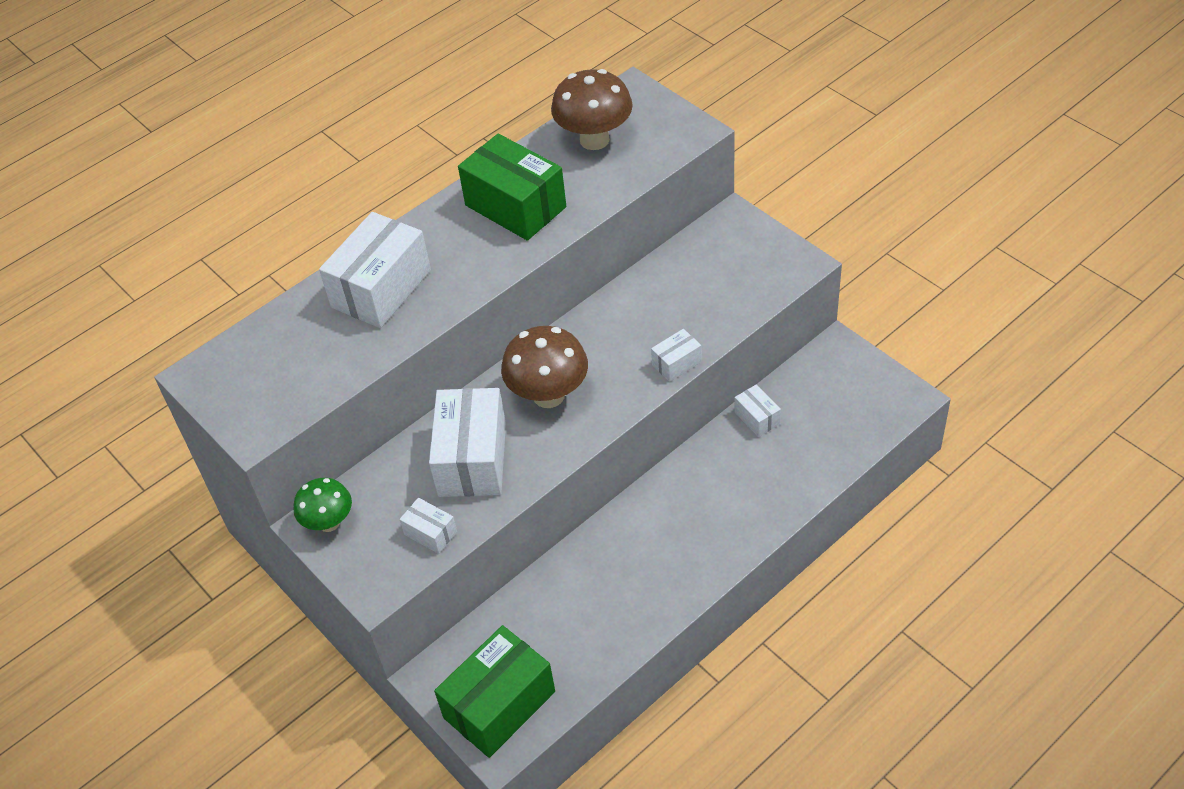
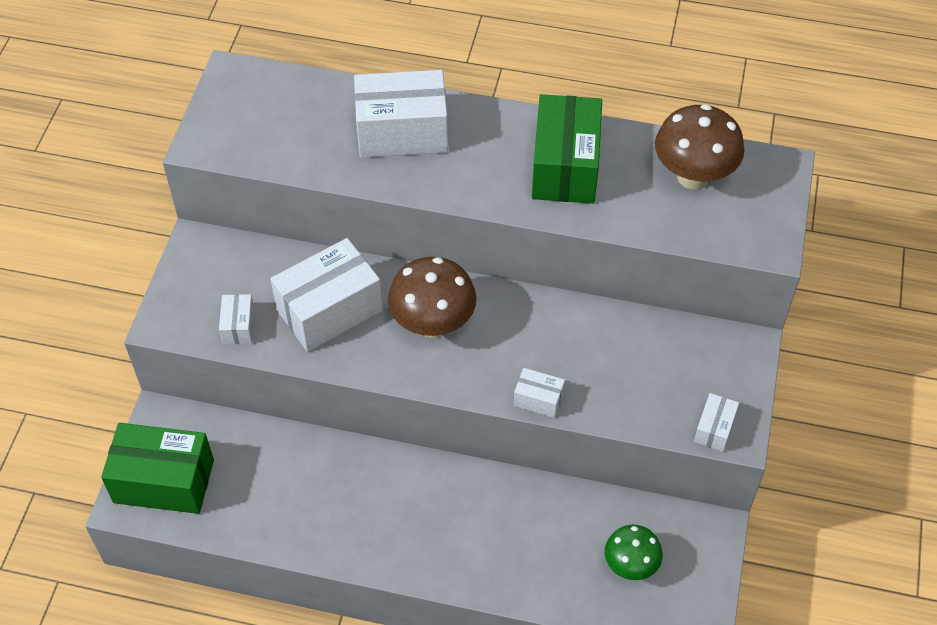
camera: 50 degrees right, 5 degrees up
(329, 522) = (205, 253): green mushroom -> green mushroom (630, 565)
(757, 418) = (580, 508): white box -> white box (714, 429)

